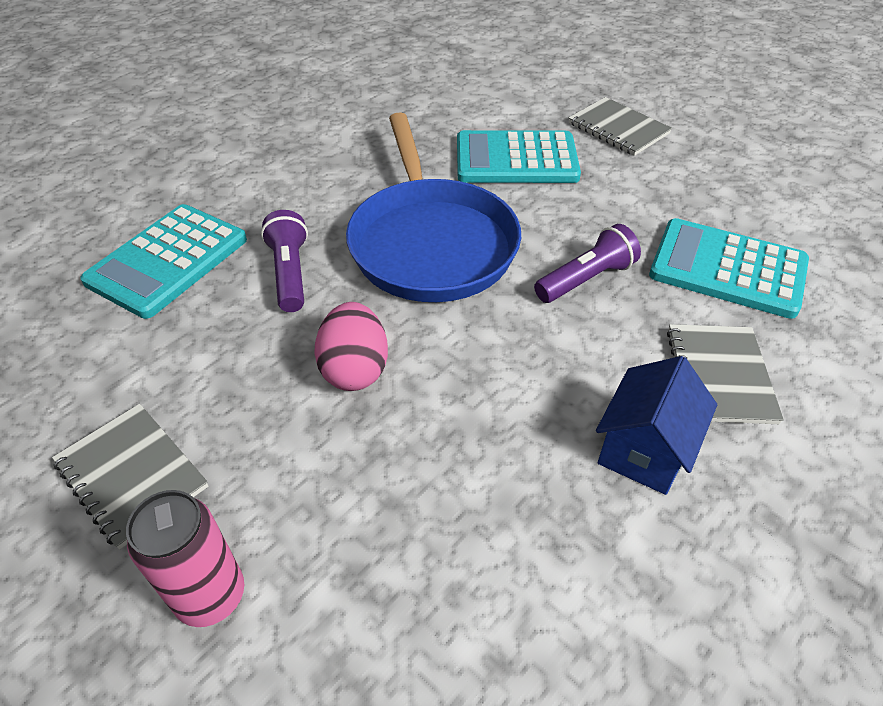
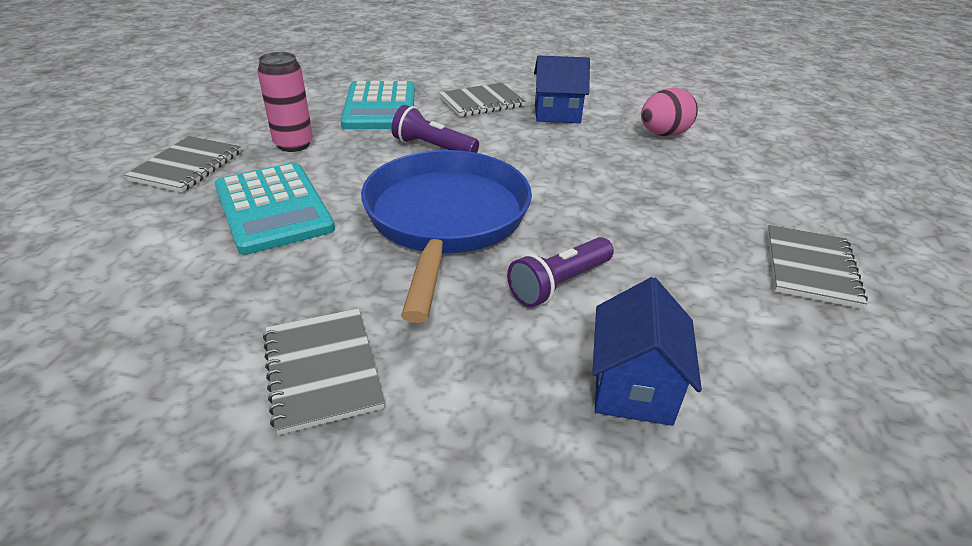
camera: 120 degrees left, 10 degrees down
(168, 261) = (633, 387): turquoise calculator -> blue house
(211, 596) = (804, 203): pink can -> pink can (293, 144)
(313, 150) = (322, 370): none -> grey notebook
(355, 369) = (615, 211): pink egg -> pink egg (663, 134)
(431, 242) = (445, 220): blue pan -> blue pan turned 45 degrees counterclockwise

